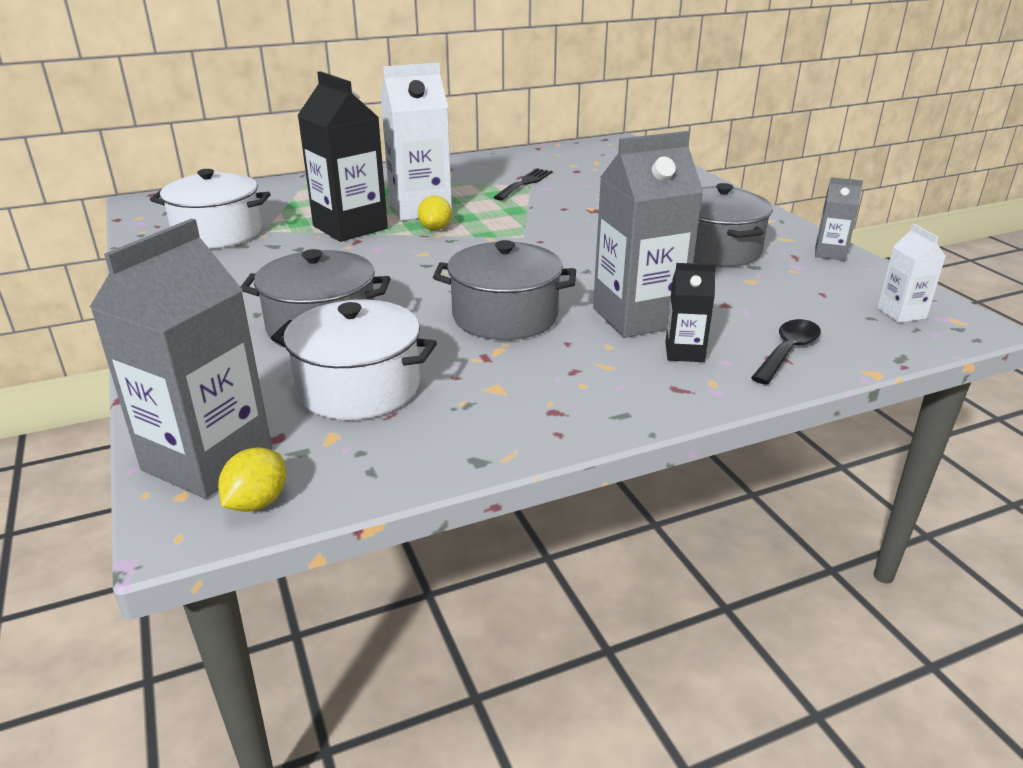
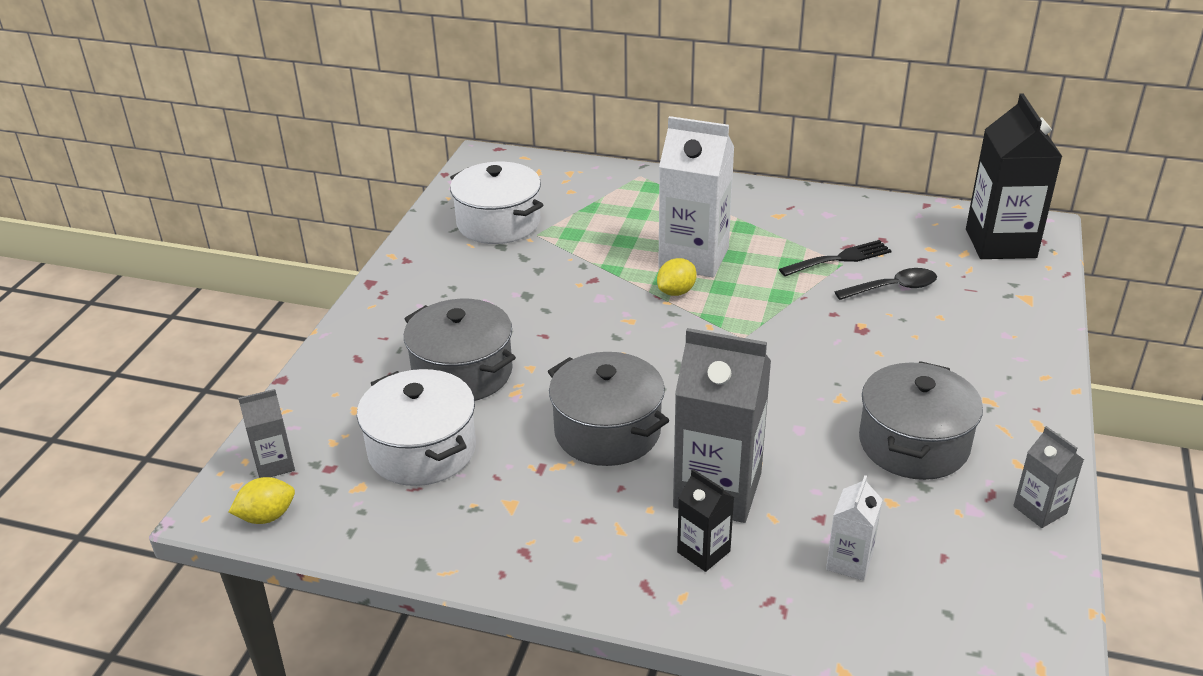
camera: 40 degrees right, 5 degrees up
(207, 460) = (274, 464): grey carton -> grey carton, size x0.49
(350, 227) = (606, 259): black carton -> black carton (1000, 243)
(787, 351) = (798, 603): black spoon -> black spoon (893, 288)
(901, 313) = (991, 626): white carton -> white carton (849, 562)

